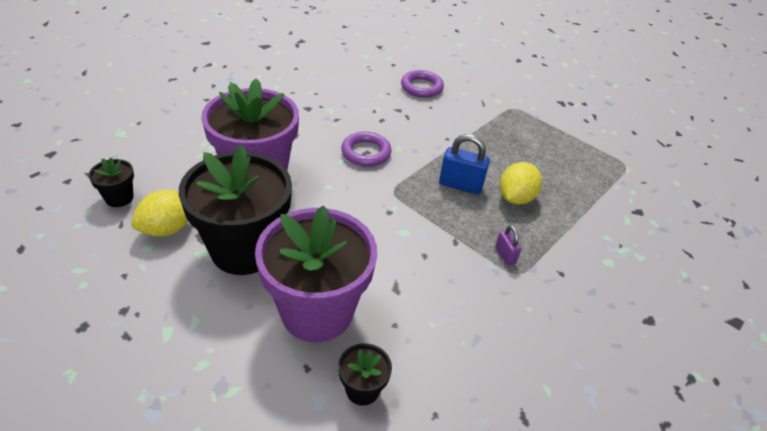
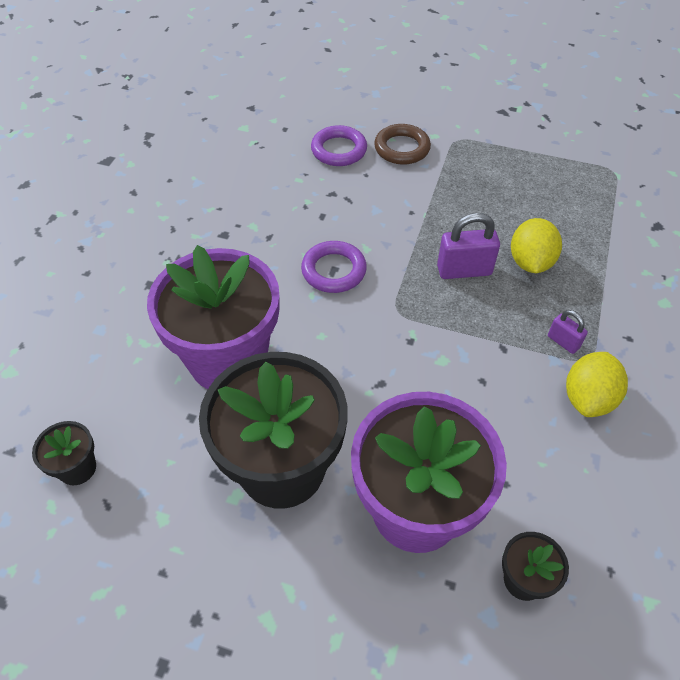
camera: 20 degrees left, 10 degrees up
(167, 229) = (170, 483): yellow lemon -> yellow lemon (588, 398)
(460, 185) = (464, 270): blue padlock -> purple padlock
(468, 100) = (402, 148): none -> brown ring

